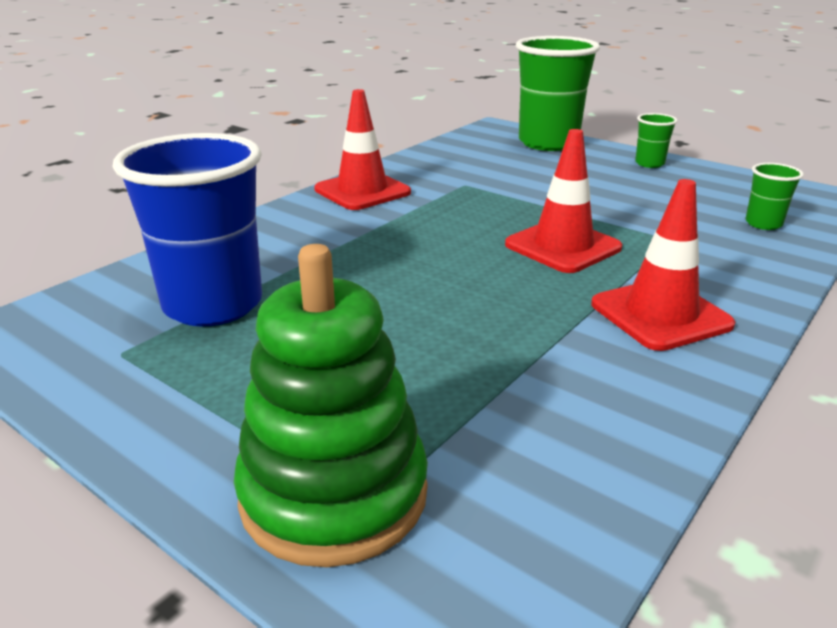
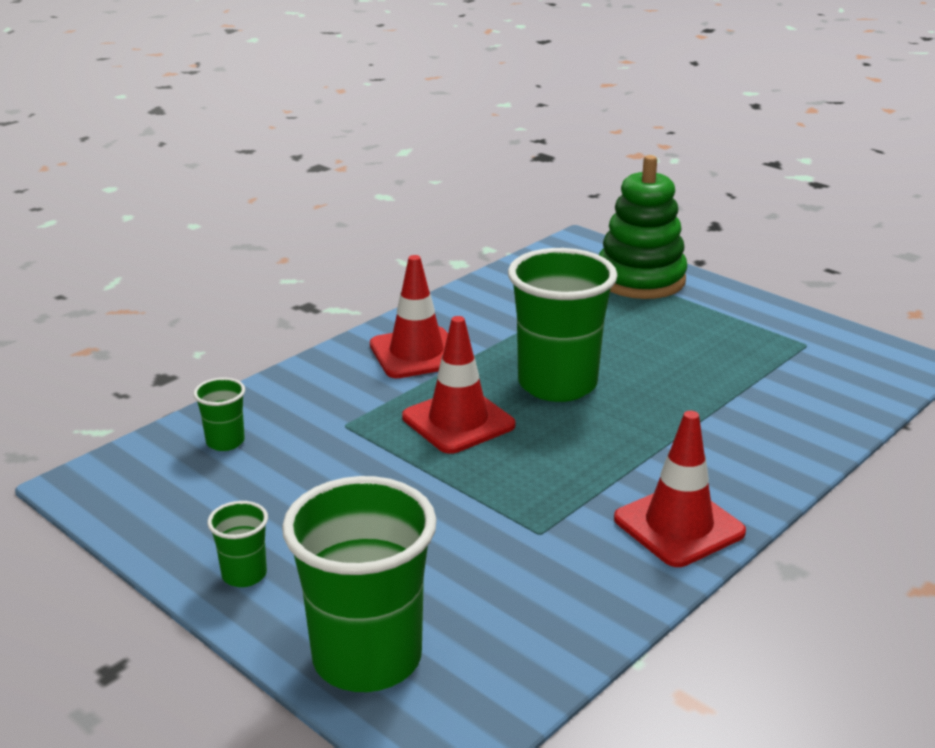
camera: 175 degrees left, 0 degrees up
(213, 305) = (767, 376): blue cup -> none
(470, 285) = (557, 384): none -> green cup

